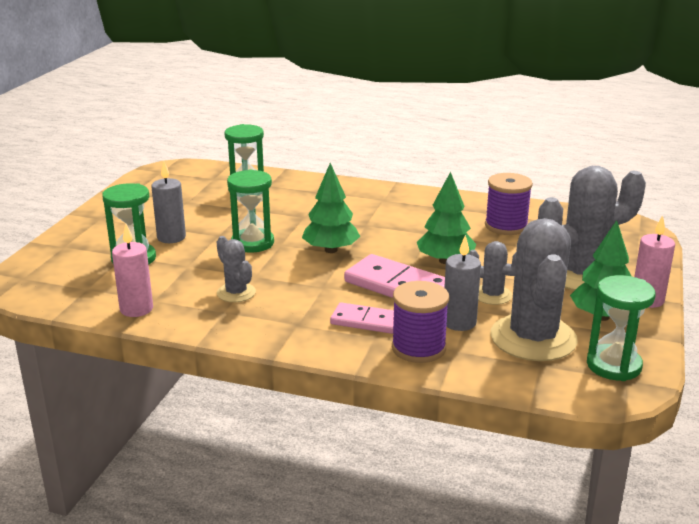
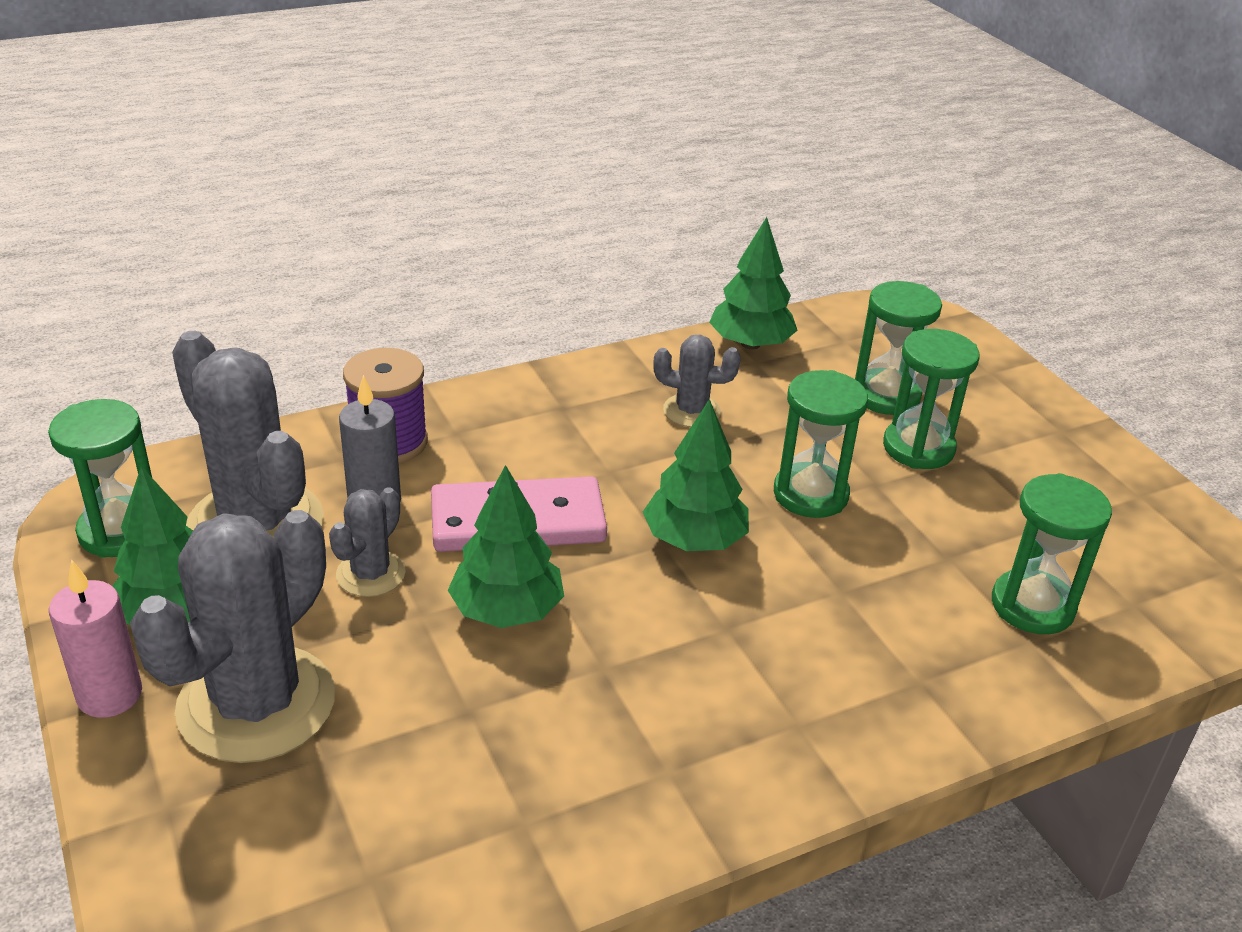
camera: 135 degrees right, 10 degrees up
(136, 309) = (750, 344): pink candle -> green tree
(171, 237) = (918, 448): grey candle -> green hourglass
(365, 321) = (491, 447): pink domino -> none
(492, 295) = (371, 574): grey cactus -> grey cactus turned 45 degrees counterclockwise
(506, 226) = (494, 778): purple spool -> none

